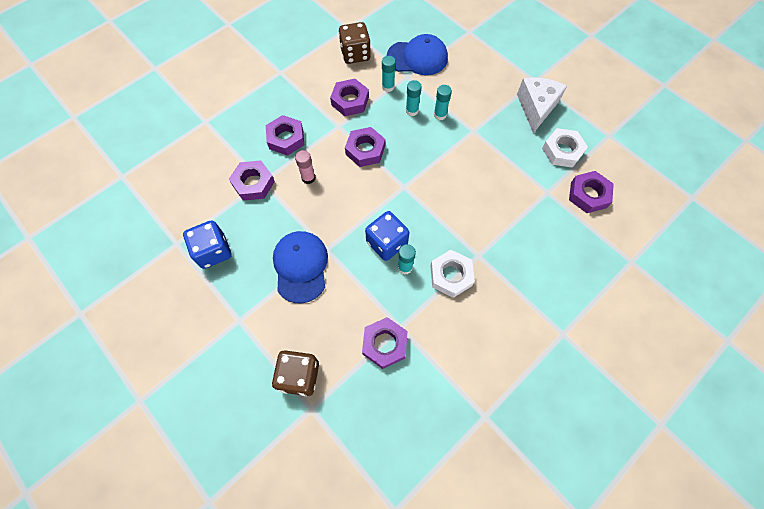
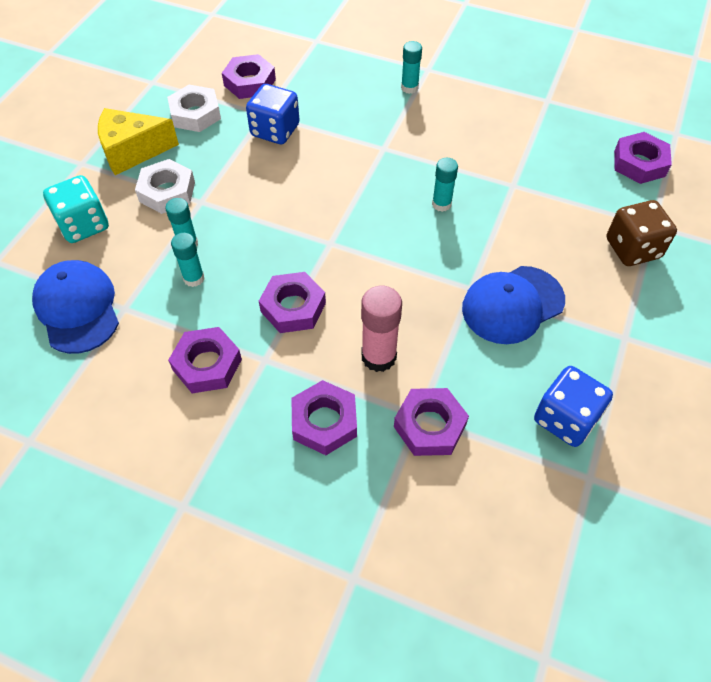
camera: 115 degrees left, 10 degrees down
(308, 178) = (378, 357): pink glue stick -> pink glue stick, size x1.56
(355, 54) = (97, 400): brown dice -> none
(384, 344) = (541, 191): purple nut -> purple nut (639, 163)
(387, 243) = (422, 231): blue dice -> blue dice (275, 130)
(388, 87) = (157, 325): turquoise glue stick -> turquoise glue stick (409, 88)
(451, 275) = (424, 163): white nut -> white nut (167, 192)
(479, 71) = (83, 225): none -> turquoise dice
(536, 108) = (133, 151): white cheese -> yellow cheese

